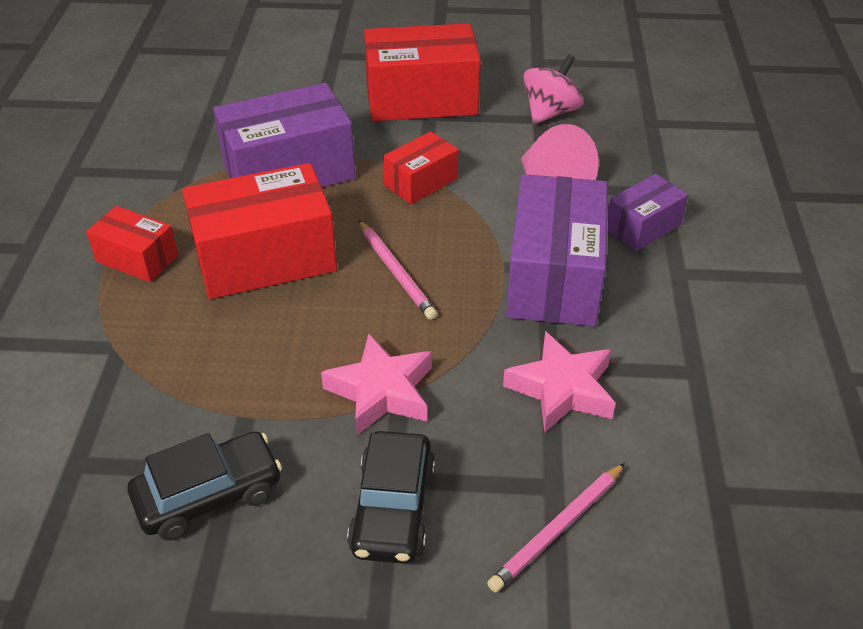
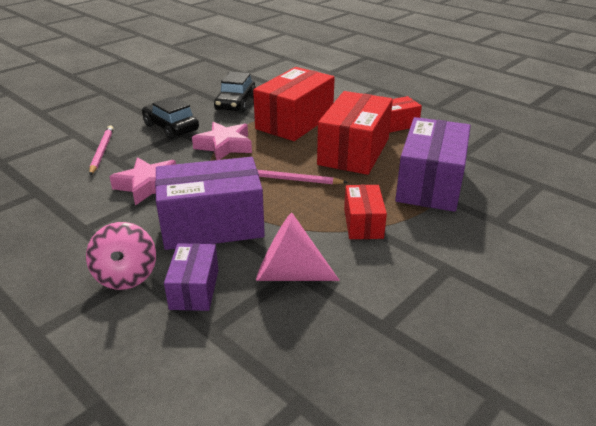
camera: 130 degrees right, 10 degrees down
(421, 99) = (478, 276): red box -> red box (295, 122)
(550, 112) = (387, 339): pink spinning top -> pink spinning top (126, 276)
(554, 277) = (212, 225): purple box -> purple box turned 60 degrees counterclockwise

